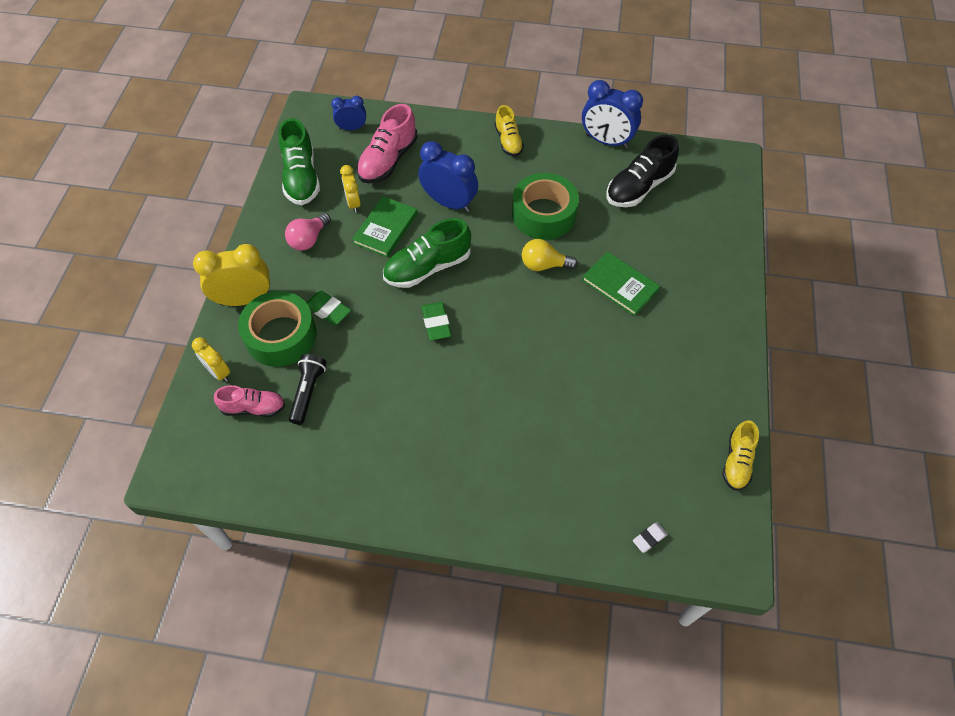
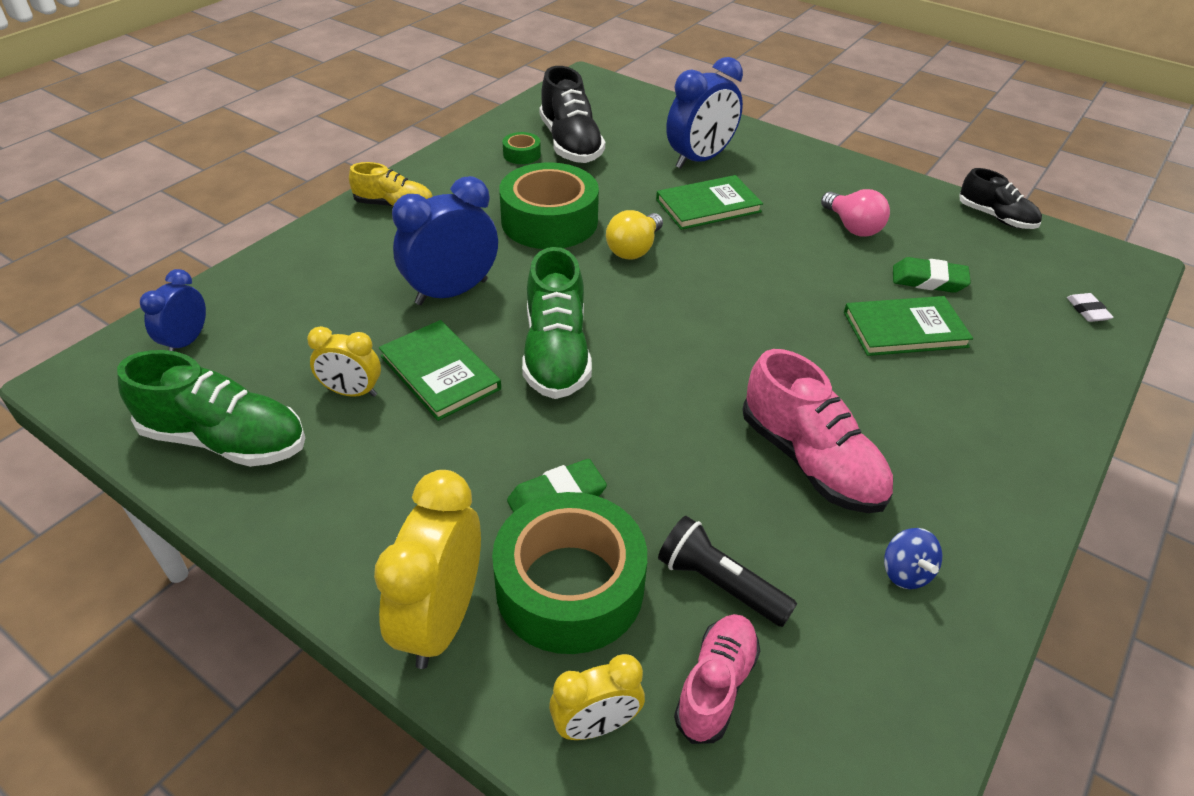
camera: 65 degrees left, 15 degrees down
(308, 239) = (378, 475): pink light bulb -> pink light bulb (852, 227)
(351, 469) = (905, 572): none -> blue spinning top
(388, 160) = (303, 325): pink shoe -> pink shoe (811, 461)
(436, 323) = (667, 379): green eraser -> green eraser (928, 280)
(554, 429) = (905, 329): none -> green book
(606, 141) = (477, 139): blue clock -> blue clock (700, 159)
(606, 170) = (522, 154): none -> green tape
(737, 462) = (996, 217): yellow shoe -> black shoe

